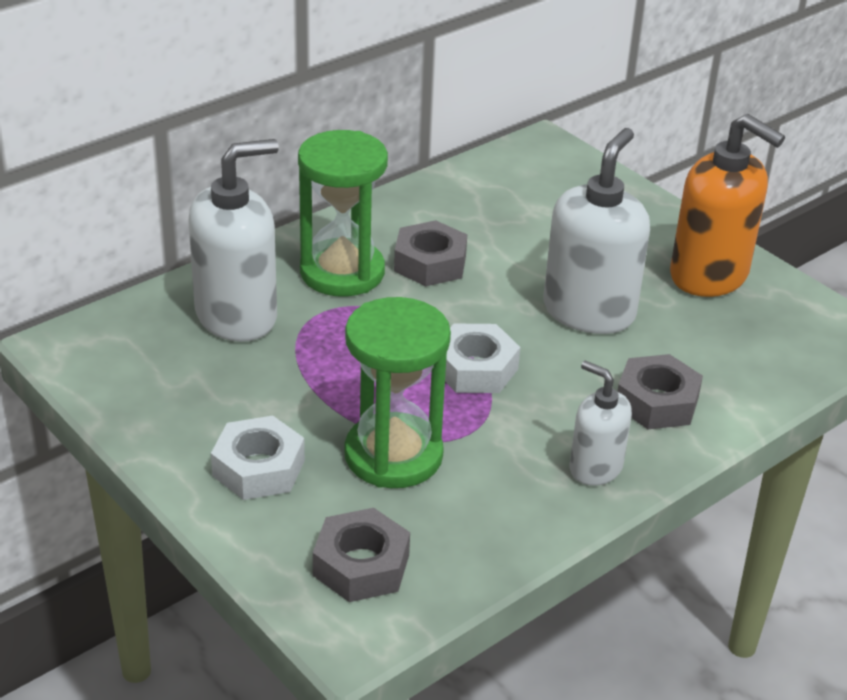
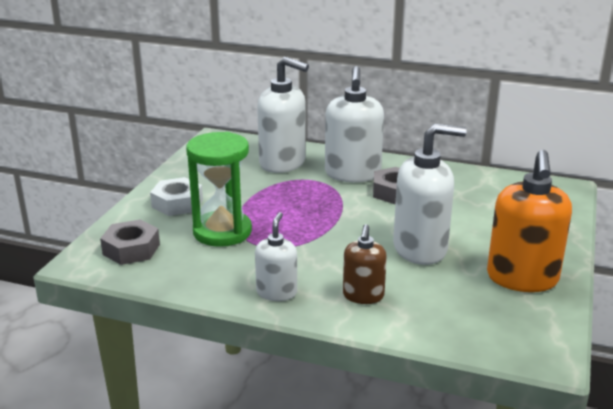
camera: 60 degrees right, 10 degrees down
(342, 272) = (352, 174): green hourglass -> white soap dispenser
(475, 368) = (320, 231): white nut -> none
(657, 402) = (363, 296): grey nut -> brown soap dispenser

